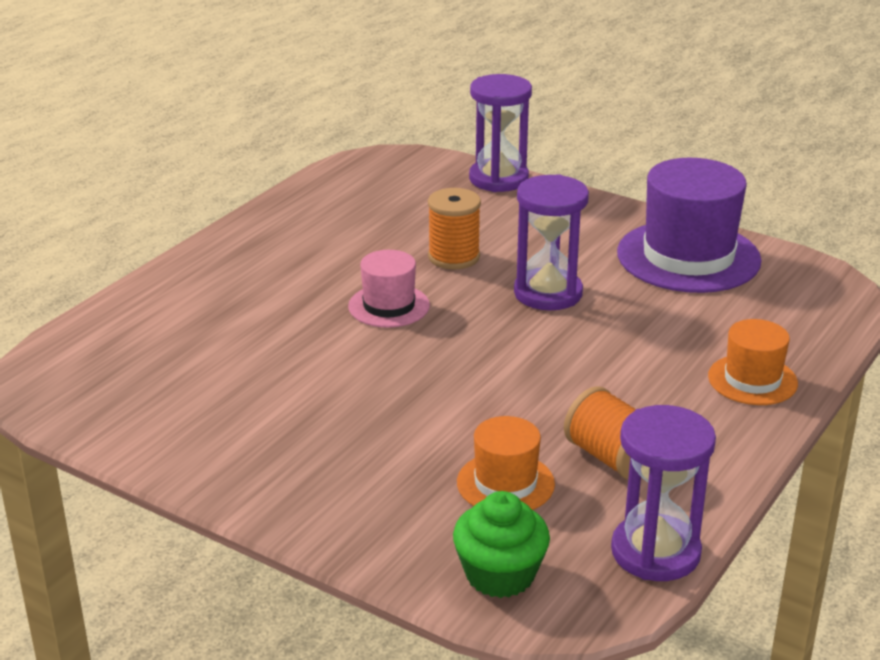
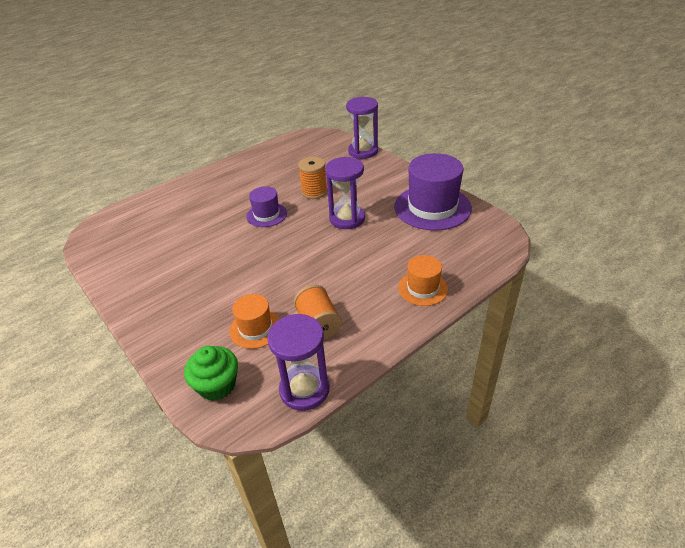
camera: 20 degrees right, 10 degrees up
(389, 306) = (266, 215): pink hat -> purple hat

